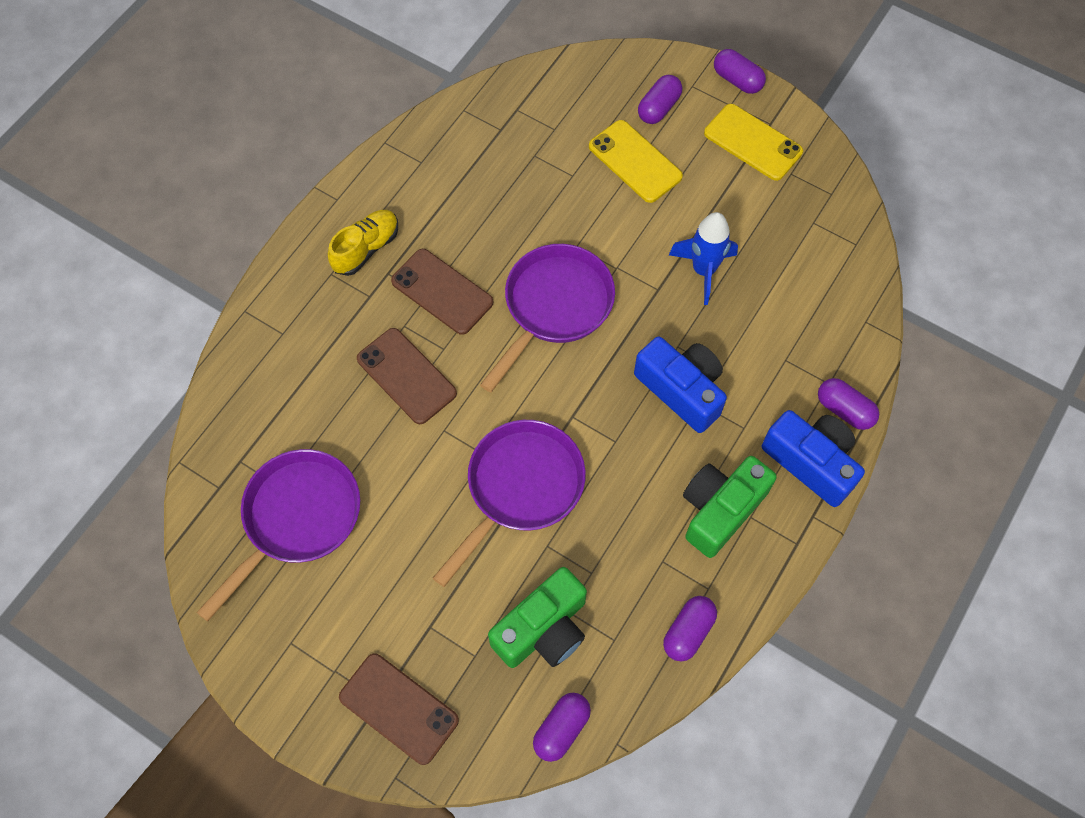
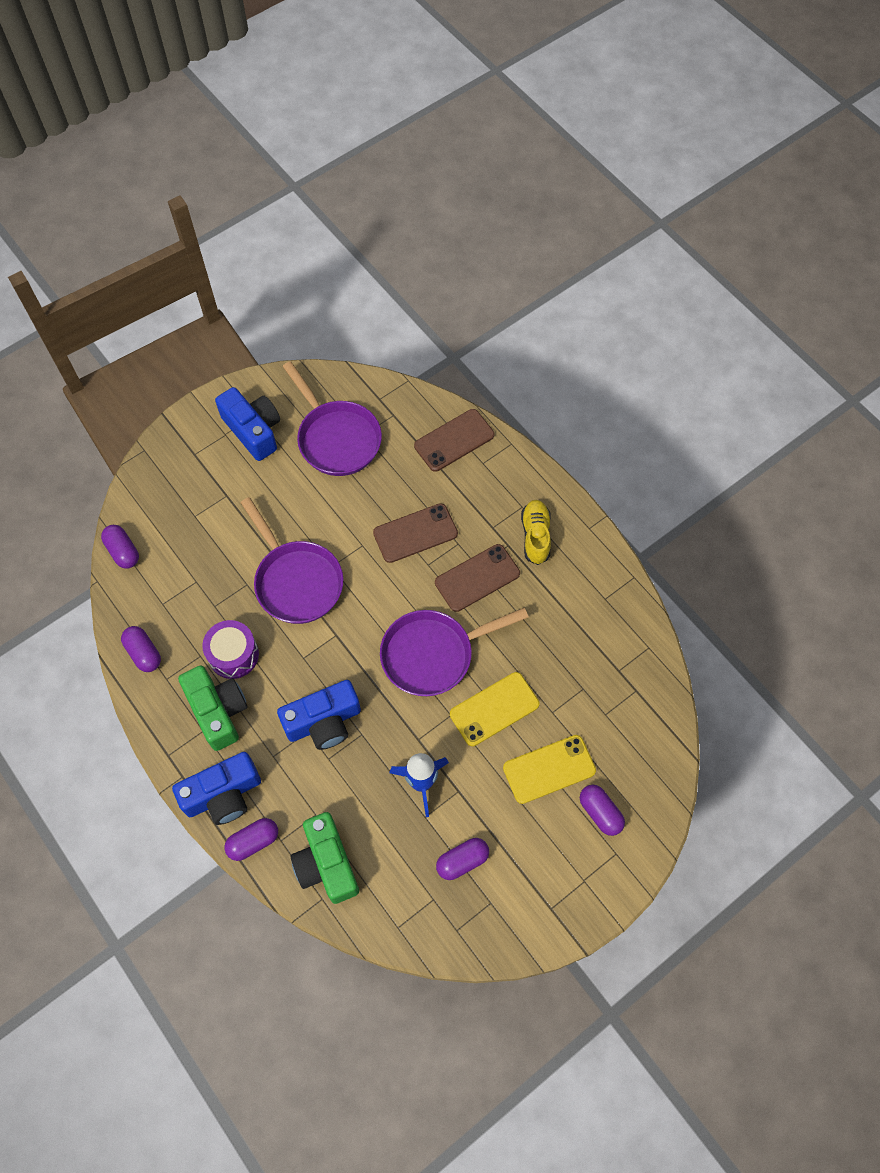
camera: 110 degrees right, 0 degrees up
(316, 634) = (253, 430): none -> blue camera
(366, 249) = (535, 536): yellow shoe -> yellow shoe turned 150 degrees counterclockwise
(398, 708) = (184, 463): brown phone -> brown phone (454, 440)
(543, 629) = (191, 562): green camera -> green camera (326, 864)
(554, 306) = (433, 654): purple pan -> purple pan turned 105 degrees clockwise
(645, 522) = (233, 655): none -> purple drum
(737, 80) = (610, 899): purple capsule -> purple capsule (462, 861)
(752, 142) = (535, 882): yellow phone -> yellow phone (494, 709)

